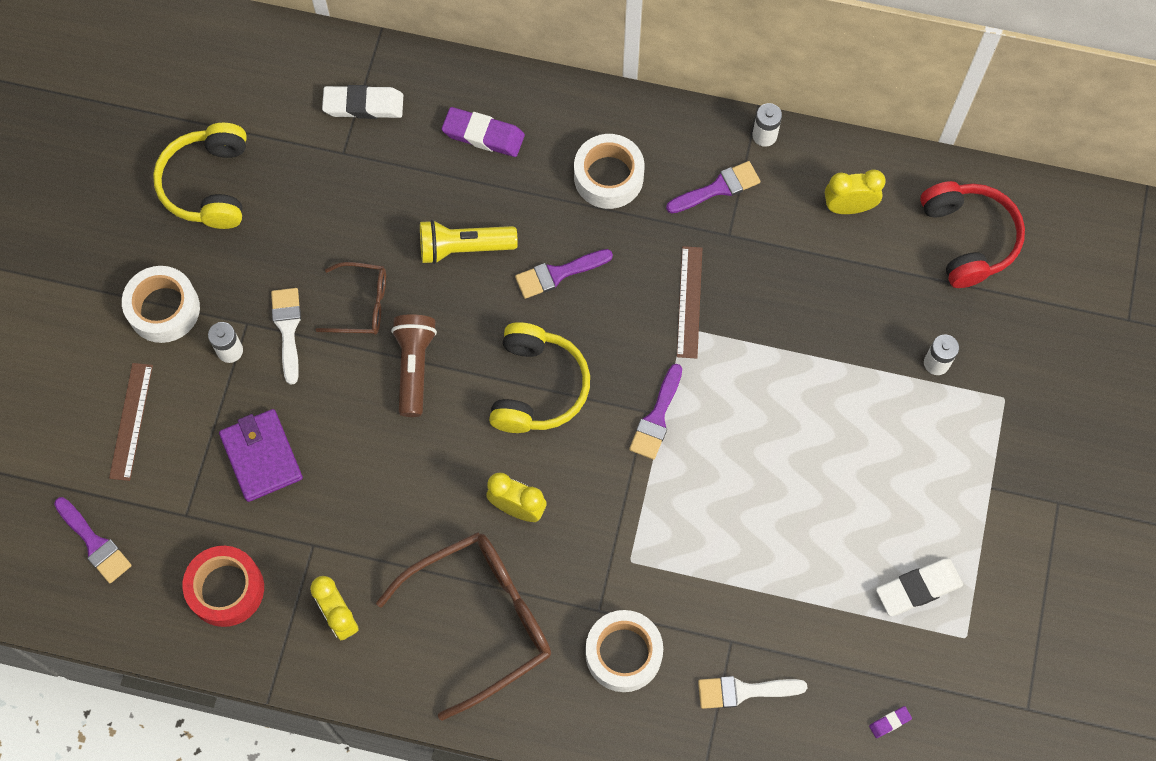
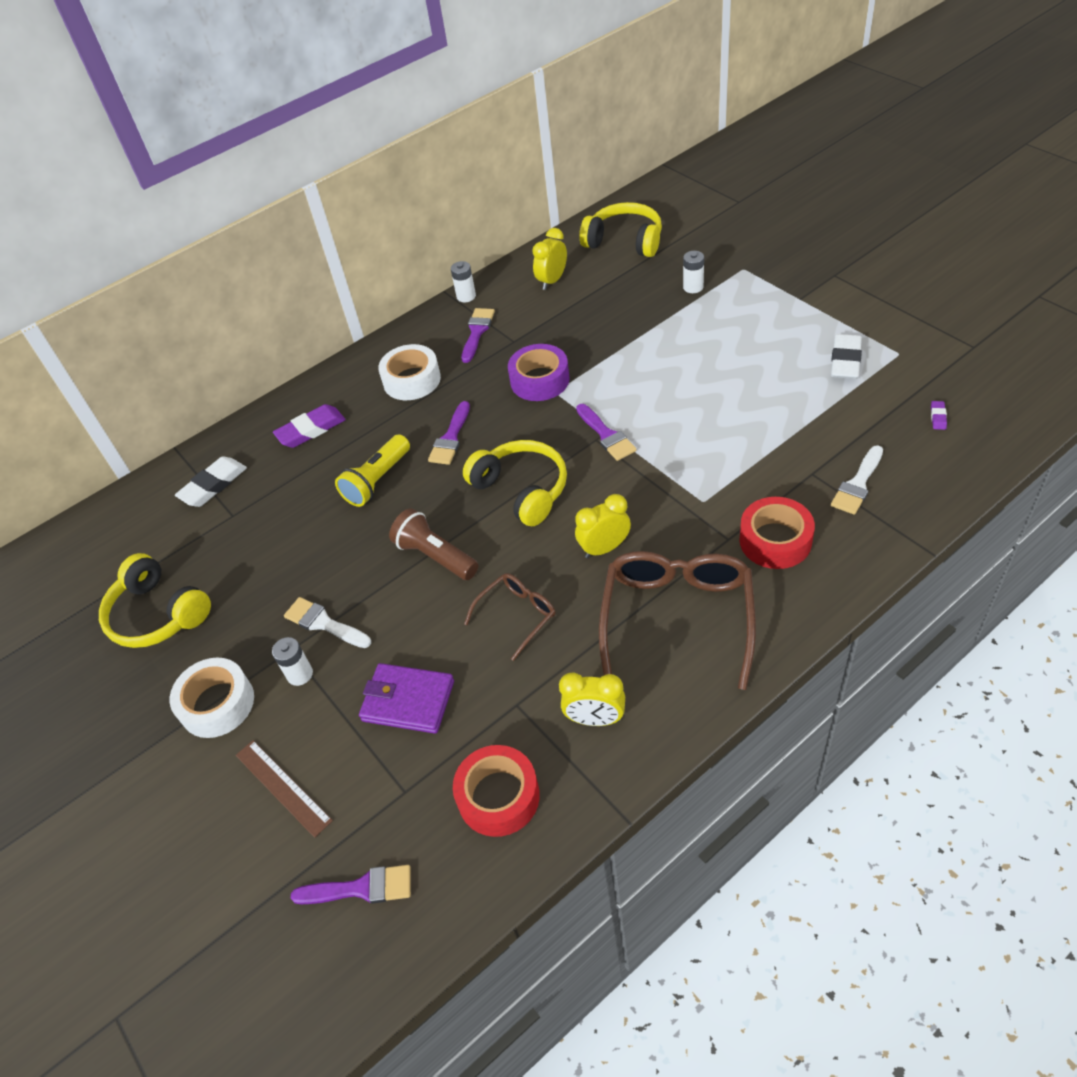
camera: 45 degrees left, 20 degrees down
(362, 304) = (354, 564): brown glasses -> brown glasses (517, 615)
(623, 653) = (775, 540): white tape -> red tape
(689, 302) = (539, 380): brown ruler -> purple tape
(968, 238) = (624, 241): red headphones -> yellow headphones

